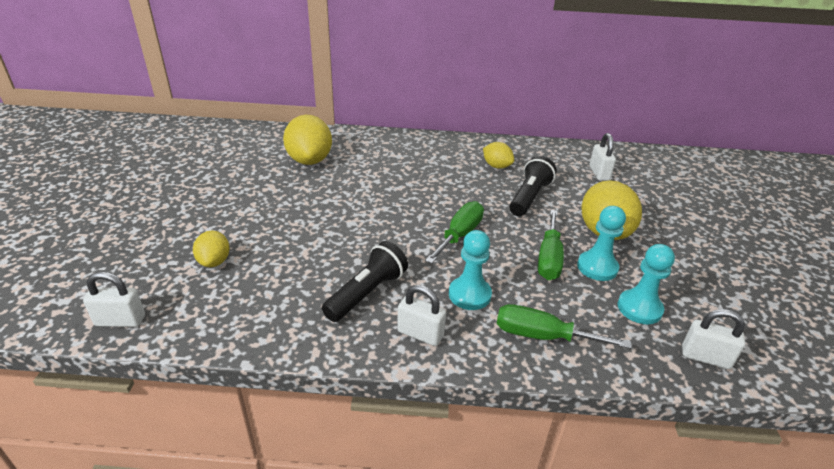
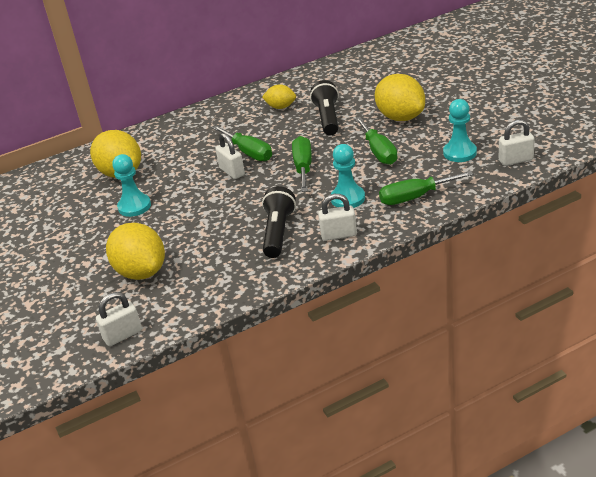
camera: 25 degrees left, 0 degrees up
(214, 261) = (141, 272): yellow lemon -> yellow lemon, size x1.80
(426, 194) = (249, 152): none -> green screwdriver
(597, 267) = (414, 142): turquoise pawn -> turquoise pawn (134, 206)
(599, 173) = (362, 77): white padlock -> white padlock (232, 172)

